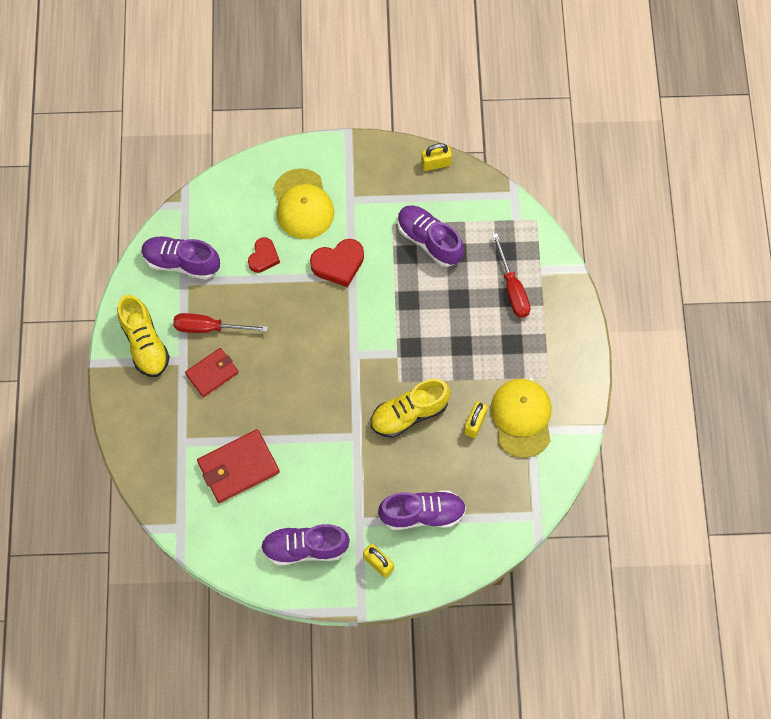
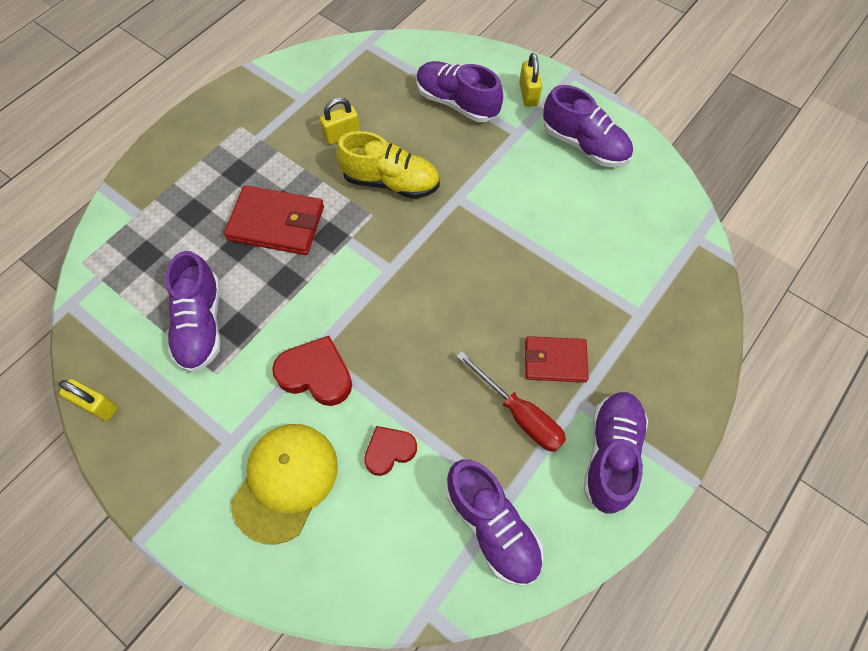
camera: 140 degrees left, 5 degrees down
(145, 343) = (610, 454): yellow shoe -> purple shoe
(238, 467) = (597, 250): red wallet -> red wallet (276, 223)
(512, 288) = (181, 217): red screwdriver -> none
(522, 418) = (298, 112): yellow cap -> none

